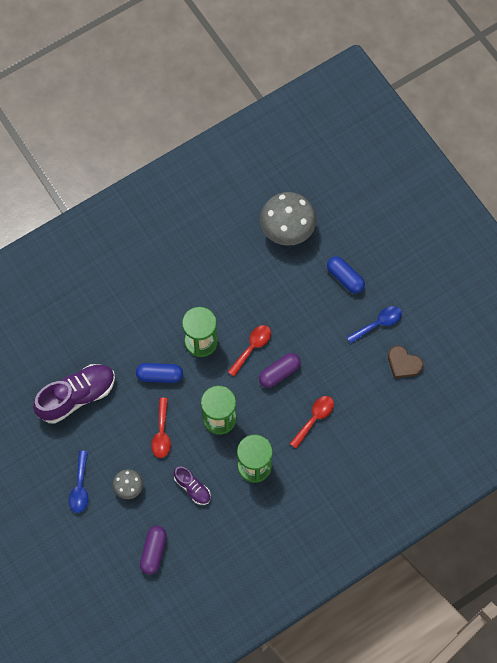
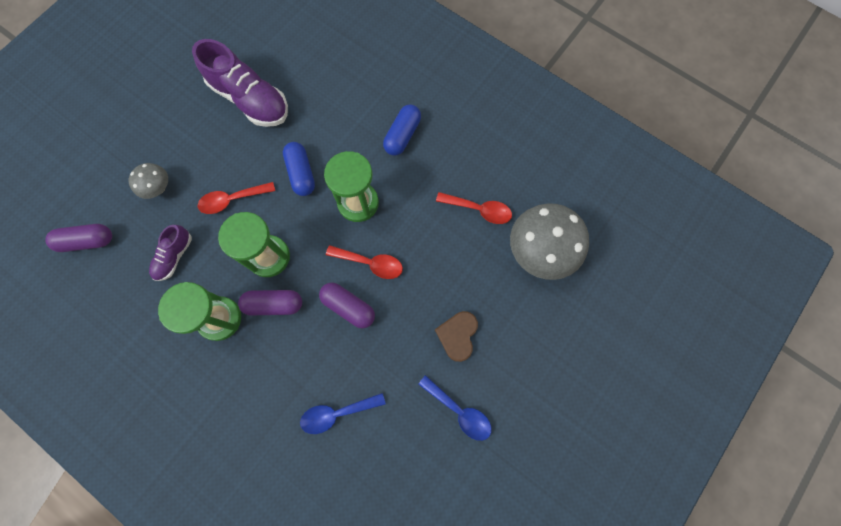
camera: 70 degrees right, 5 degrees up
(80, 487) = (147, 139): blue spoon -> blue spoon (337, 413)
(258, 424) = (274, 304): none -> purple capsule
(314, 419) = (301, 372): red spoon -> red spoon (479, 210)
(345, 278) = (505, 345): blue capsule -> blue capsule (402, 135)
(403, 364) = (415, 466): brown heart -> brown heart (457, 335)

